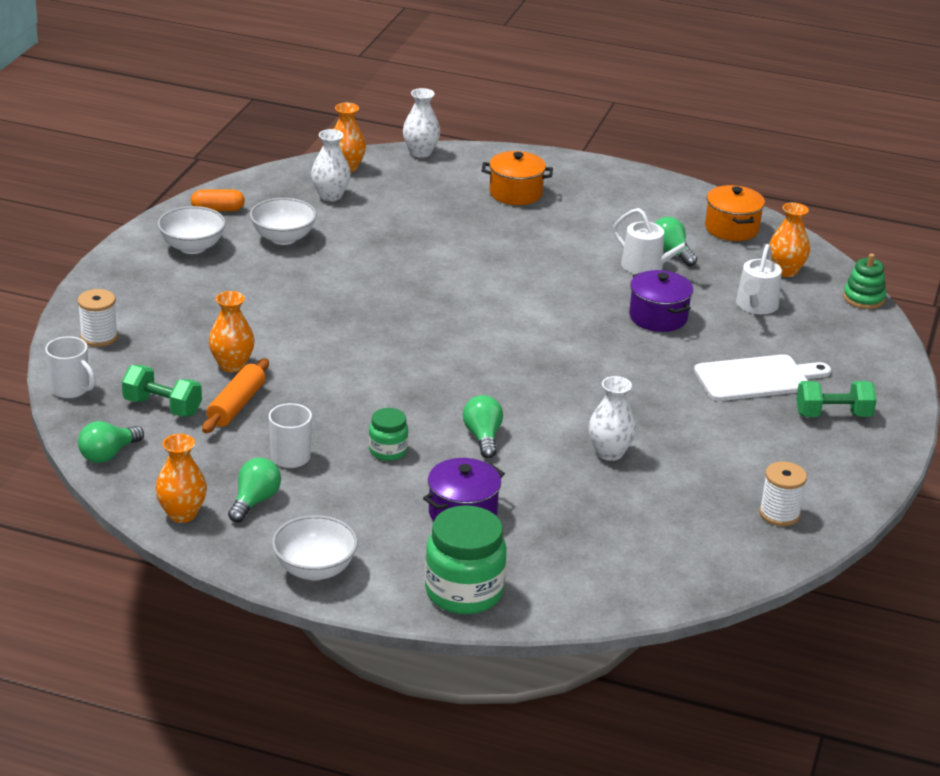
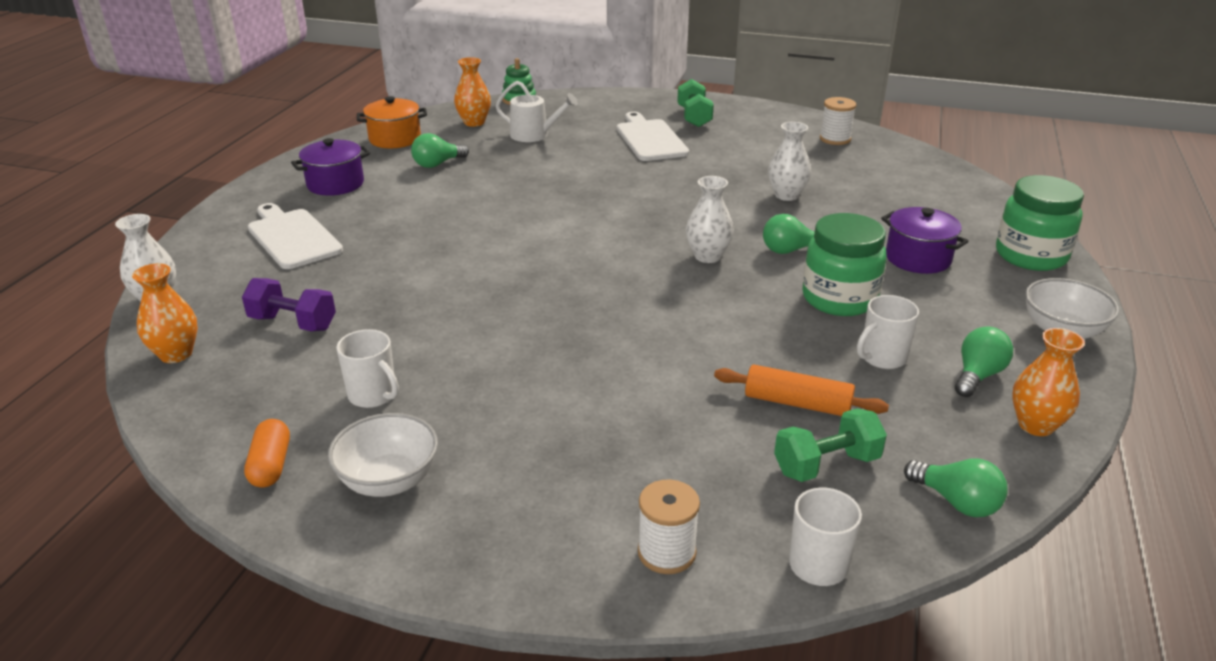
camera: 90 degrees left, 0 degrees up
(162, 407) = (826, 465): green dumbbell -> green dumbbell turned 45 degrees clockwise
(232, 365) = (708, 414): orange vase -> none
(254, 501) = (977, 375): green light bulb -> green light bulb turned 105 degrees clockwise
(283, 238) = (373, 395): white bowl -> white mug
(330, 196) = (257, 363): white vase -> white vase (707, 256)
(380, 204) = (293, 323): none -> purple dumbbell
(388, 451) = (839, 299): green jar -> green jar, size x1.84
(515, 193) = (292, 237): orange pot -> white cutting board
(647, 266) = (464, 174): white watering can -> none
(658, 317) = (557, 172): purple pot -> purple pot (335, 184)

